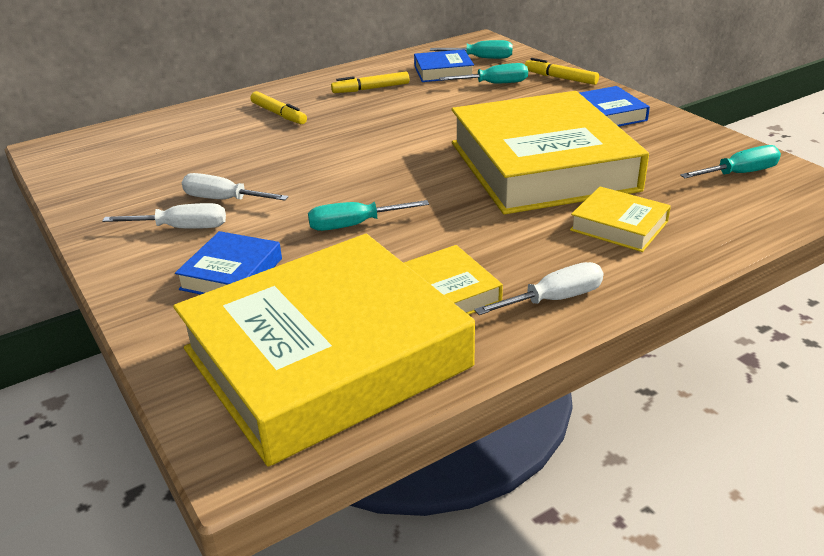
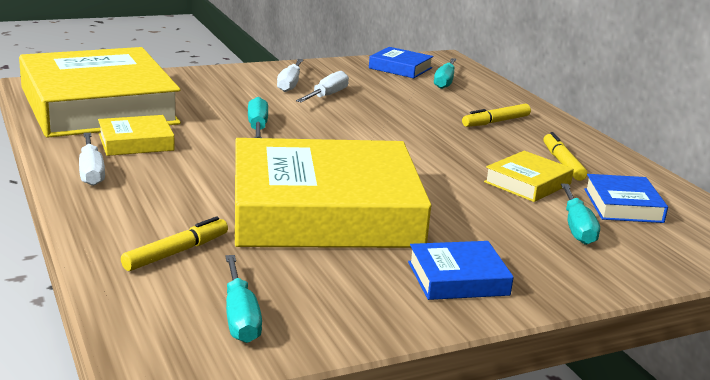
camera: 95 degrees right, 10 degrees down
(232, 274) = (216, 92): blue book -> blue book (400, 68)
(481, 58) = (681, 236): turquoise screwdriver -> turquoise screwdriver (445, 82)
(560, 78) = (600, 274): yellow marker -> yellow marker (176, 252)
(619, 226) = (176, 219): yellow book -> yellow book (527, 183)

